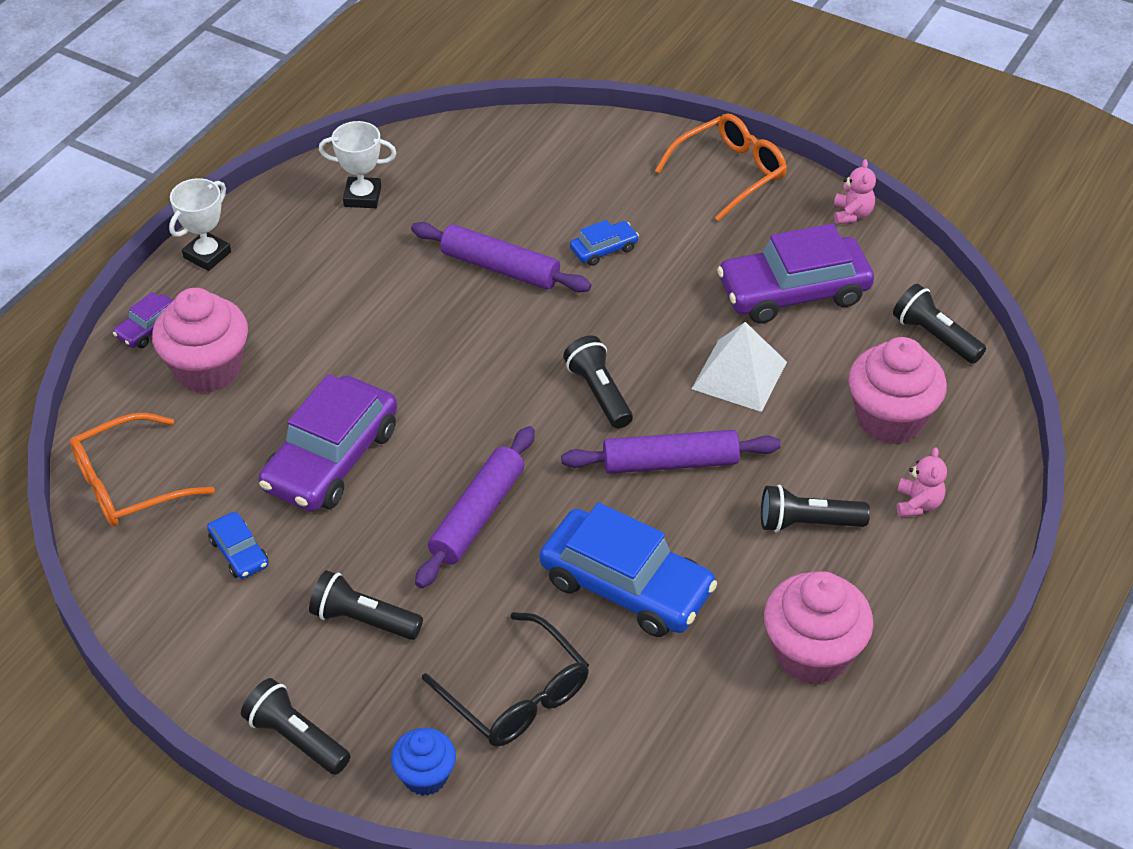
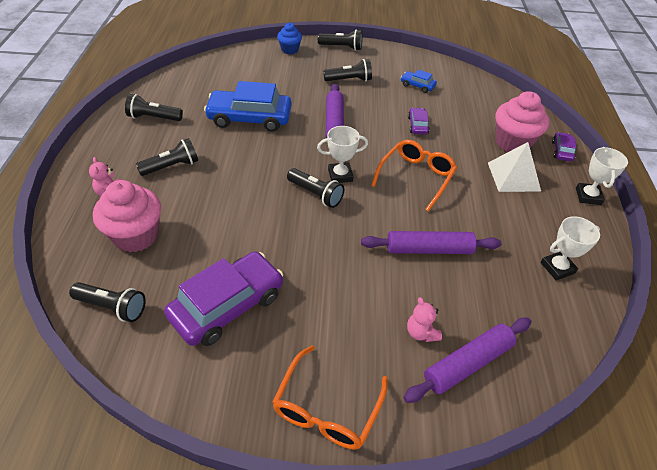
camera: 150 degrees right, 0 degrees up
(129, 484) = (486, 93): orange glasses -> orange glasses (416, 177)
(331, 458) = (417, 125): purple car -> purple car, size x0.46
(516, 695) = (273, 75): black glasses -> none
(540, 411) = (340, 175): none -> white trophy
(604, 249) = (376, 289): blue car -> none
(670, 462) = (257, 172): purple rolling pin -> purple rolling pin (467, 363)
(739, 375) = (240, 232): white pyramid -> white pyramid (513, 176)
(812, 654) = (154, 118): pink cupcake -> black flashlight
(852, 214) = (203, 405): pink teddy bear -> pink teddy bear (421, 333)

